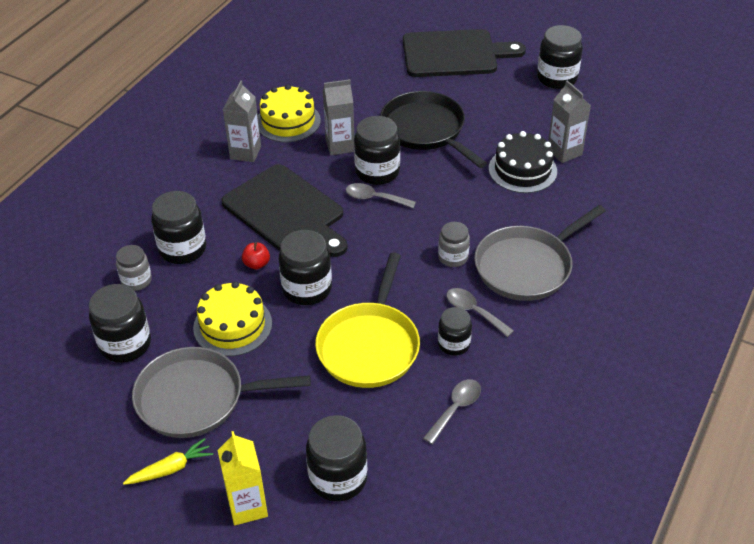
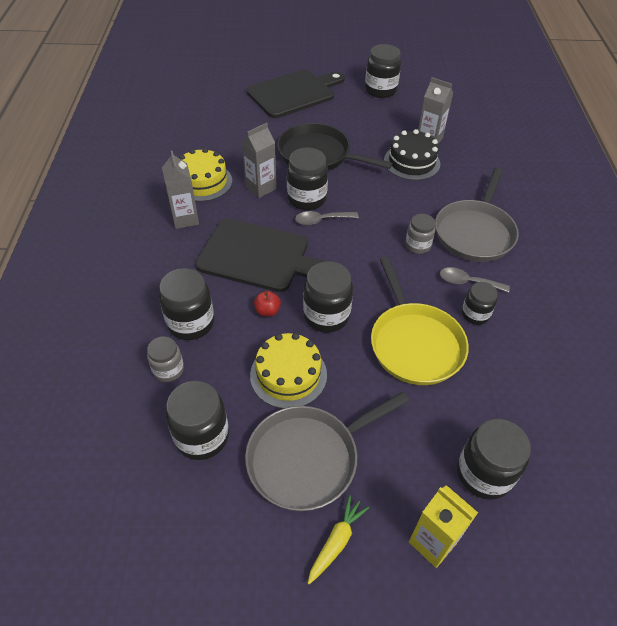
camera: 30 degrees left, 5 degrees up
(455, 409) = (520, 367): grey spoon -> none

